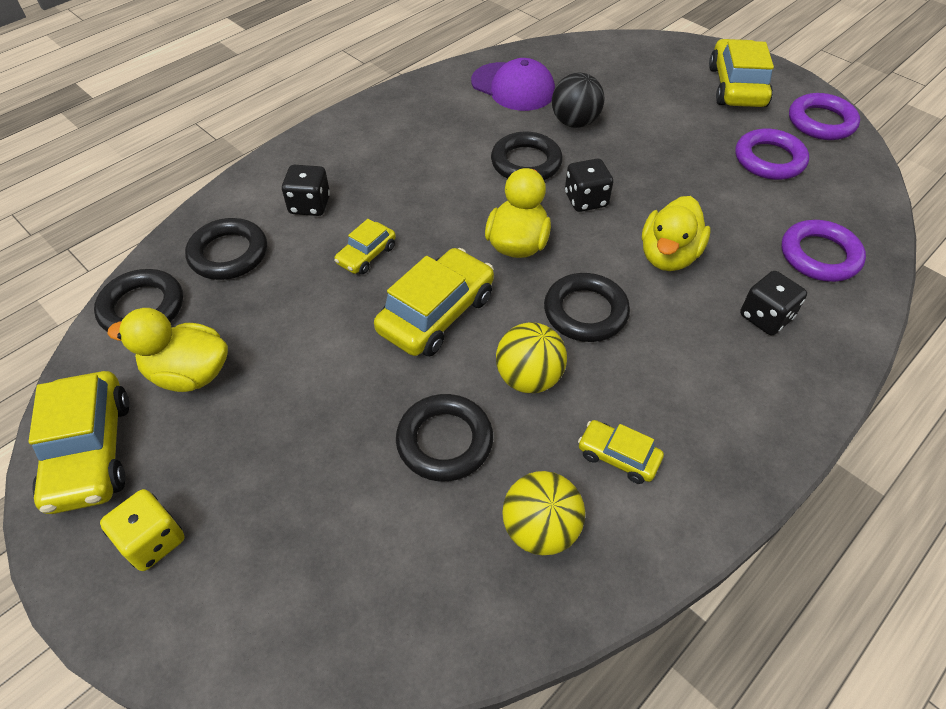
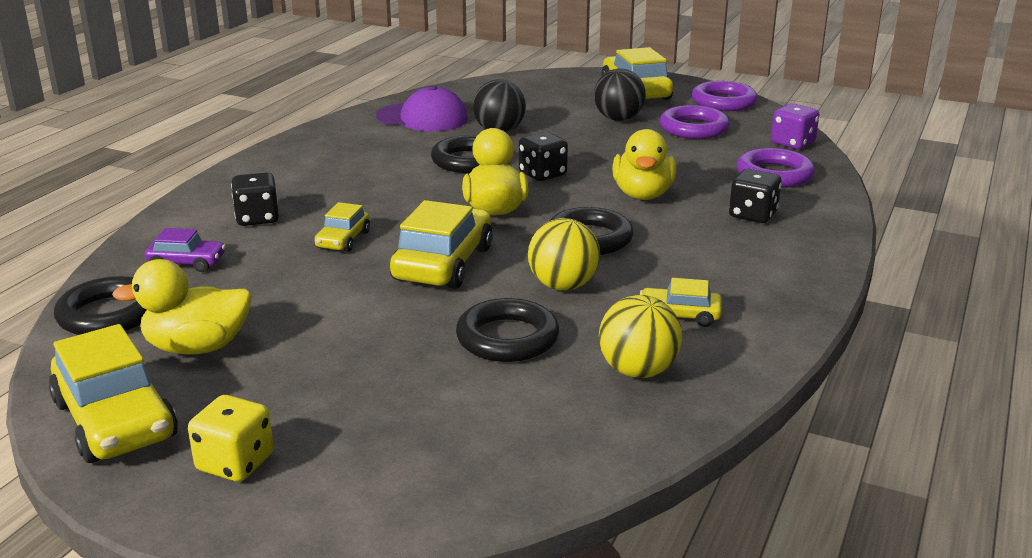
camera: 20 degrees left, 25 degrees down
(228, 254) = (187, 263): black ring -> purple car
(699, 128) = (618, 119): none -> black ball
(864, 208) = (792, 143): none -> purple dice

